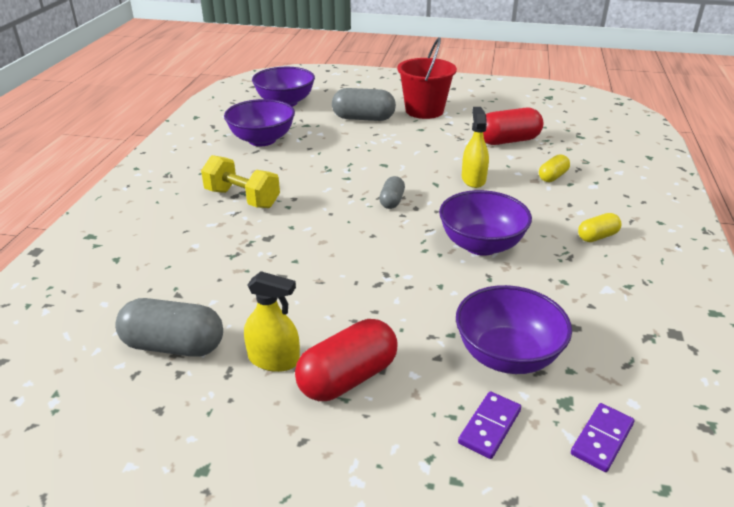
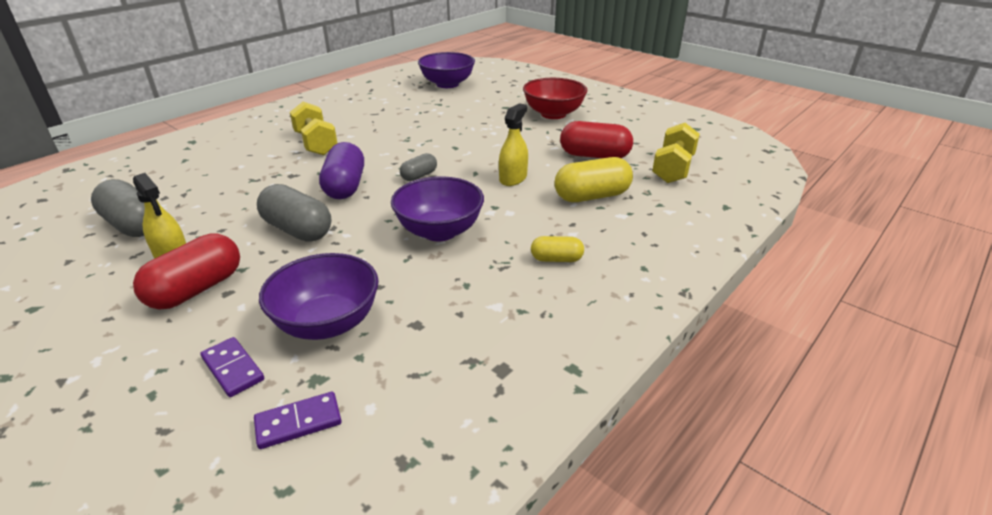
camera: 30 degrees right, 0 degrees up
(262, 140) = (390, 107): purple bowl -> none
(338, 232) = (345, 186): none -> purple capsule
(347, 378) = (196, 289): red capsule -> red capsule turned 45 degrees counterclockwise
(363, 118) = (491, 109): grey capsule -> grey capsule (298, 230)
(424, 110) = (553, 114): red bucket -> red bowl
(490, 427) = (233, 369): purple domino -> purple domino turned 75 degrees clockwise
(552, 177) = (591, 196): yellow capsule -> yellow capsule, size x1.79
(578, 136) = (673, 169): none -> yellow dumbbell

